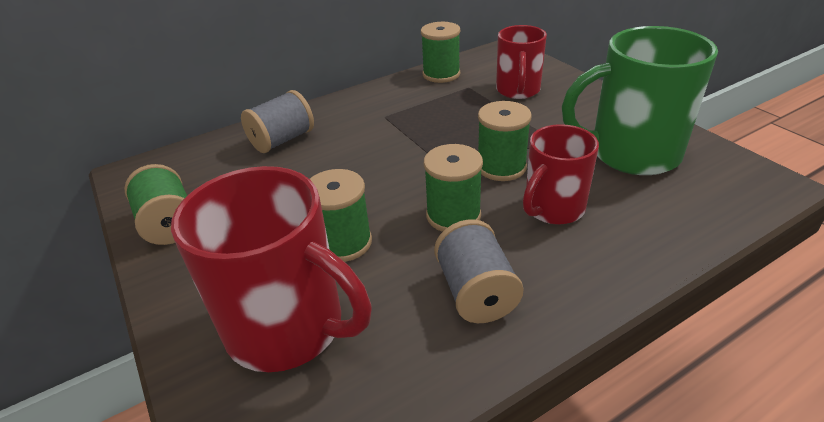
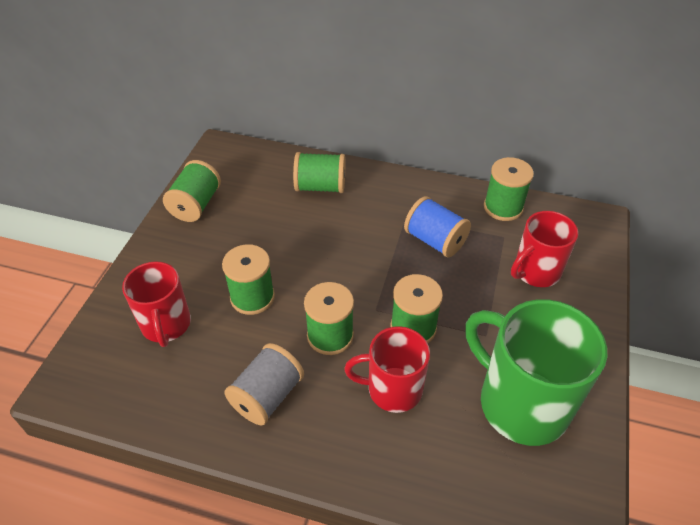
camera: 45 degrees right, 10 degrees up
(282, 140) = (320, 187): grey spool -> green spool
(288, 328) = (166, 325): red mug -> red mug, size x0.62
(428, 115) = (435, 240): none -> blue spool

